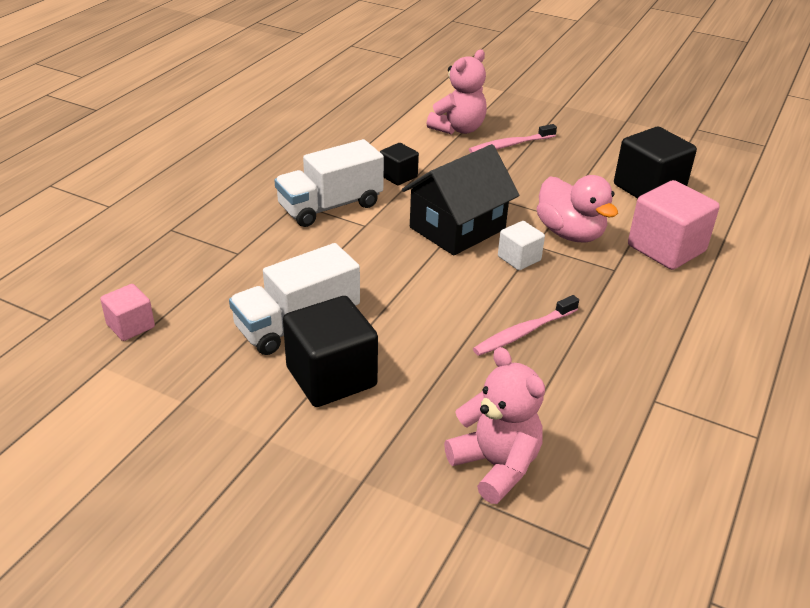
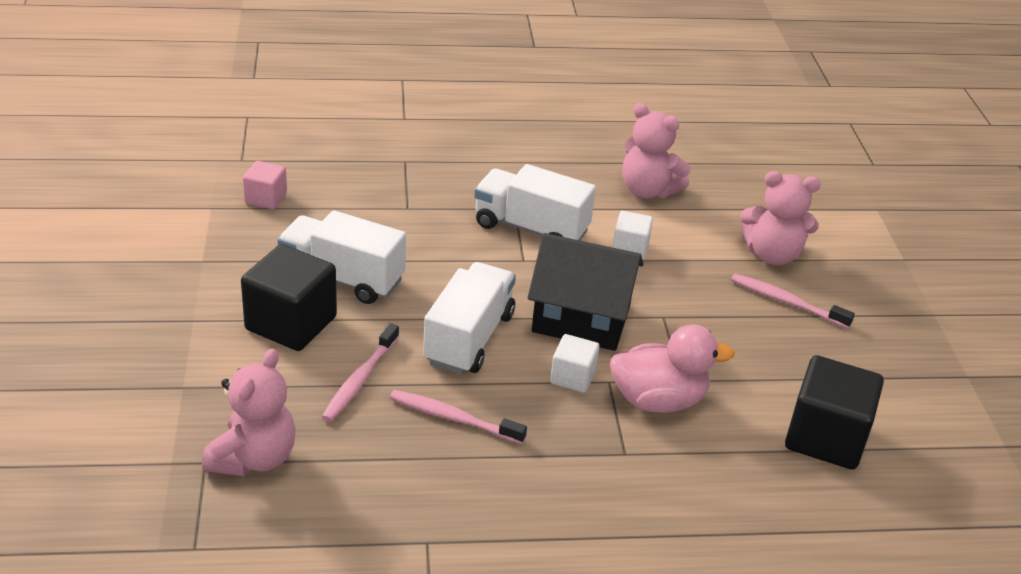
camera: 55 degrees right, 0 degrees up
(340, 142) = (648, 190): none -> pink teddy bear
(398, 176) = (630, 249): black cube -> white cube
(436, 288) = (469, 338): none -> white truck
(440, 364) = (360, 380): none -> pink toothbrush
(570, 233) = (658, 400): pink duck -> pink duck turned 120 degrees counterclockwise
(666, 248) = (710, 485): pink cube -> none

